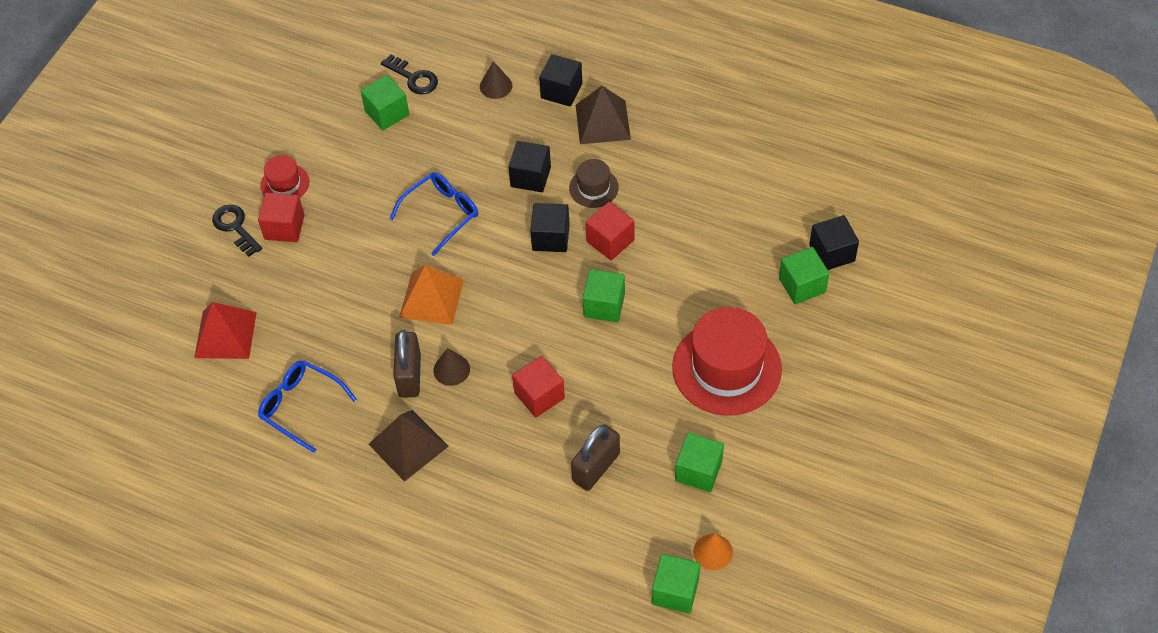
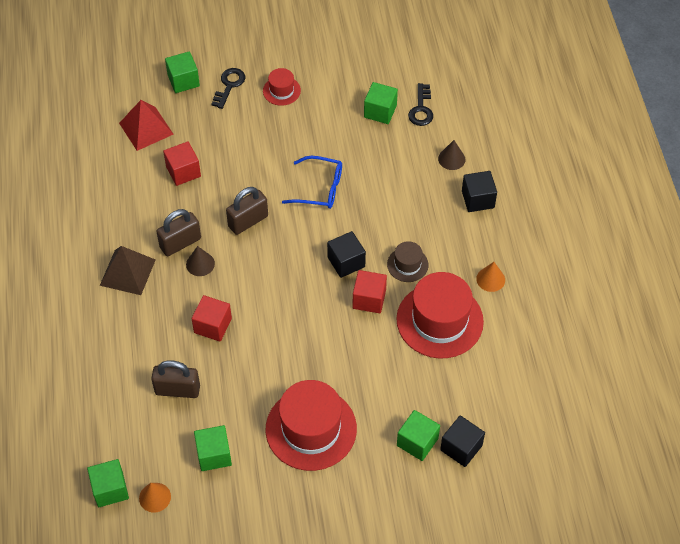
camera: 55 degrees right, 0 degrees up
(284, 227) = (247, 110): red cube -> red cube (183, 171)
(300, 406) = (119, 198): blue glasses -> none
(431, 298) = (248, 221): orange pyramid -> brown padlock
(530, 177) = (389, 222): black cube -> none
(603, 122) = (470, 239): brown pyramid -> none
(604, 305) = (312, 324): green cube -> green cube (183, 81)
(661, 130) = (490, 279): none -> orange cone
(678, 195) = (439, 320): none -> red hat

